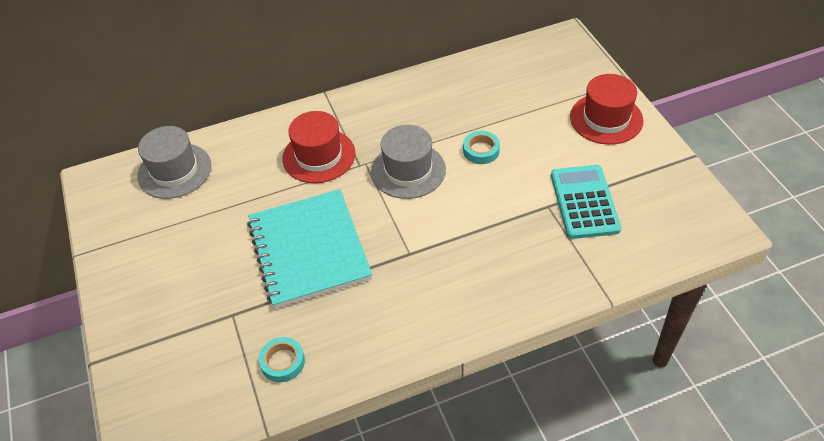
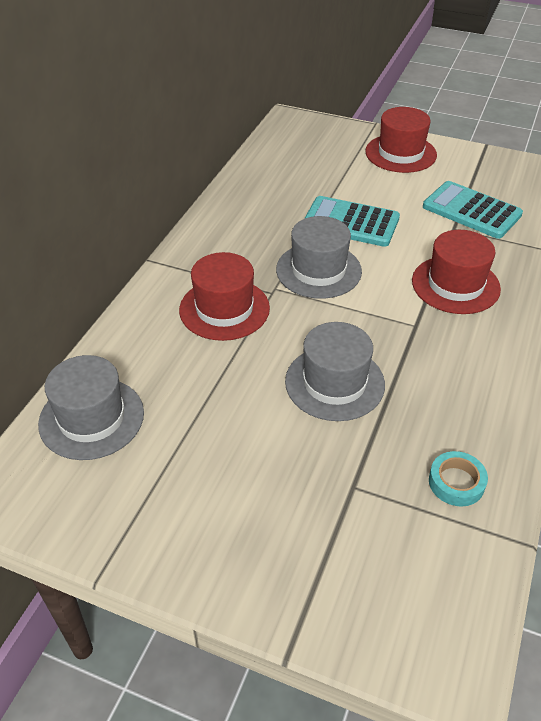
camera: 50 degrees left, 5 degrees down
(309, 250) = (334, 383): turquoise notebook -> grey hat
(479, 247) = (455, 285): none -> red hat
(481, 150) = (350, 222): turquoise tape -> turquoise calculator

